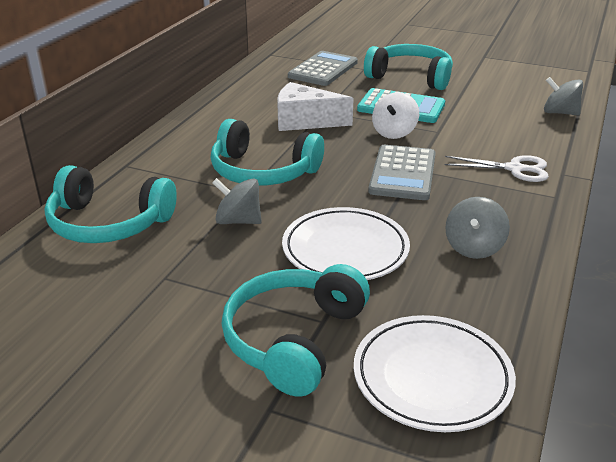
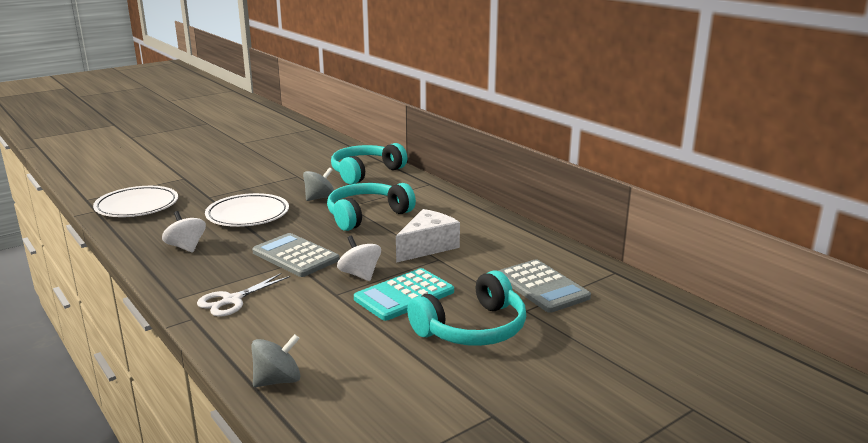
camera: 120 degrees right, 10 degrees down
(293, 339) = (209, 189): turquoise headphones -> none
(474, 247) = (186, 247): grey spinning top -> white spinning top

